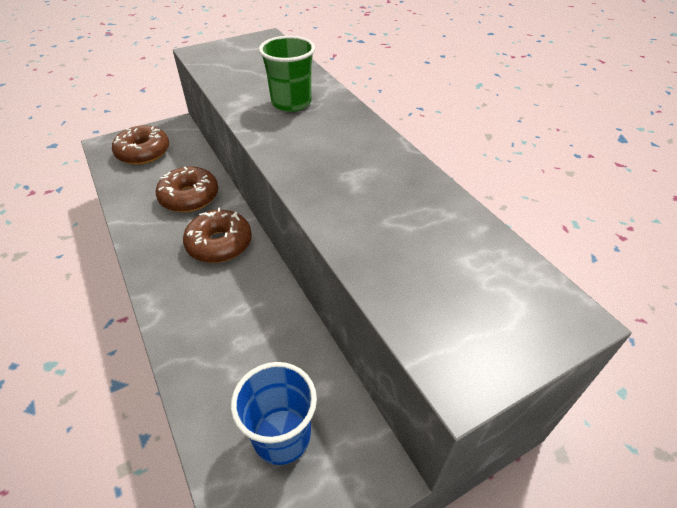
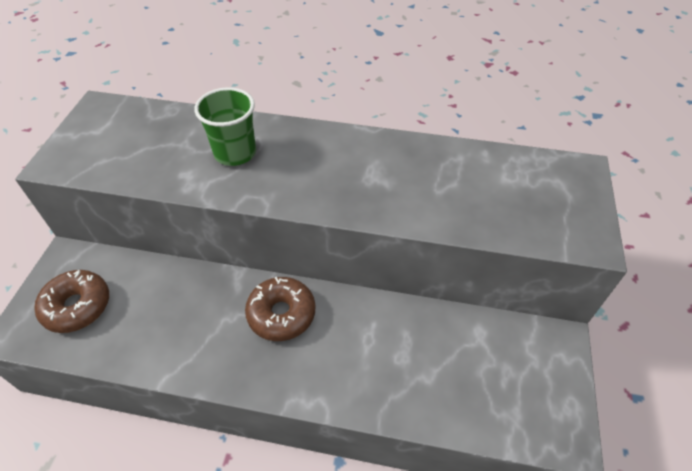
camera: 50 degrees left, 5 degrees up
(189, 197) = (195, 304): brown donut -> none
(282, 436) = (500, 378): blue cup -> none

